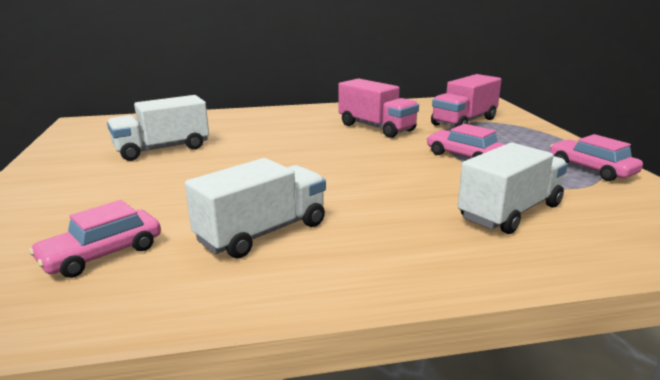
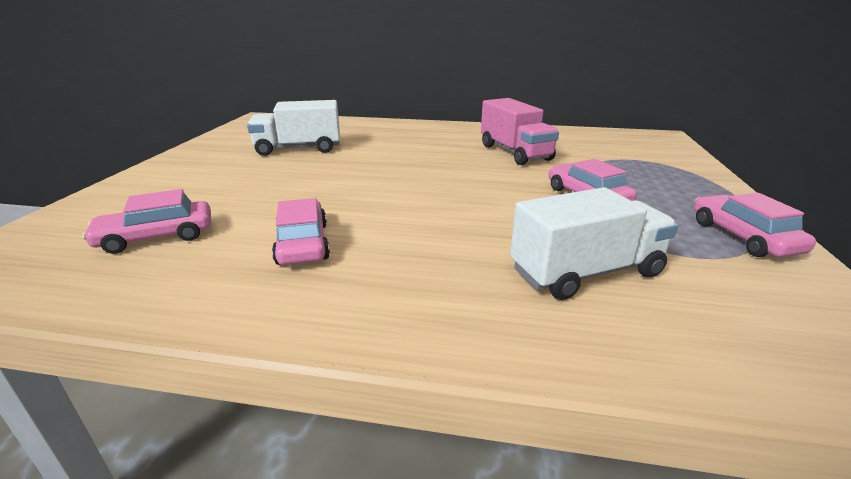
camera: 20 degrees right, 5 degrees up
(262, 232) = (303, 243): white truck -> pink car
(464, 122) = (620, 158): pink truck -> none

